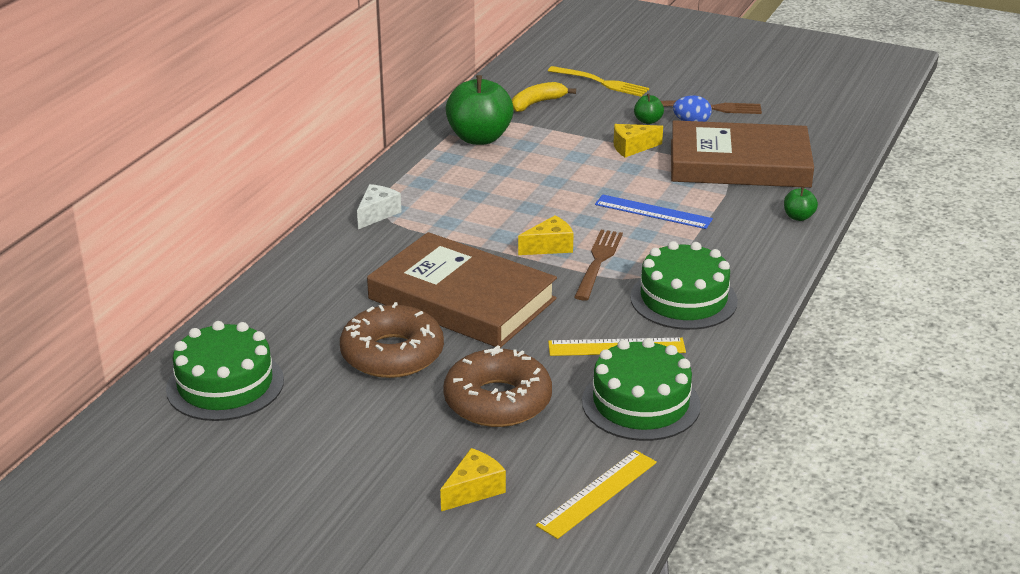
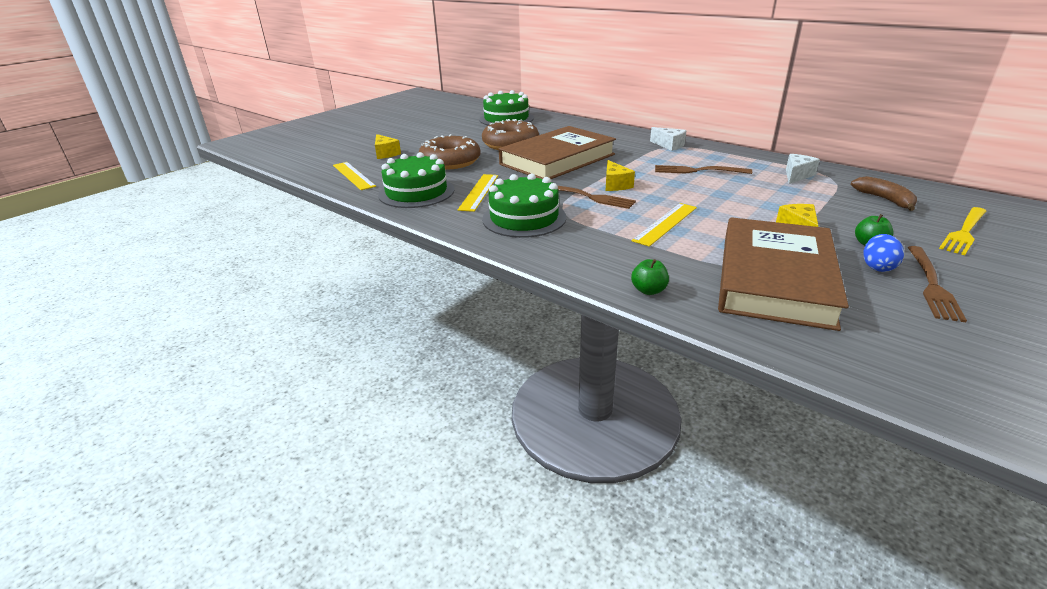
camera: 105 degrees right, 0 degrees up
(479, 138) = (797, 175): green apple -> white cheese
(480, 194) = (697, 171): none -> brown fork
(537, 103) = (884, 199): yellow banana -> brown banana
(653, 212) = (665, 224): blue ruler -> yellow ruler

